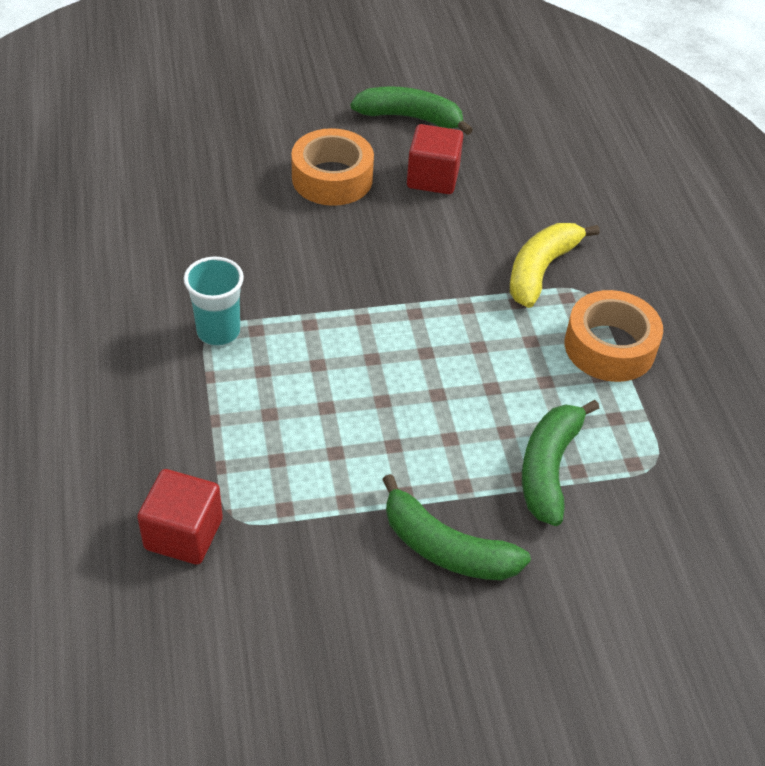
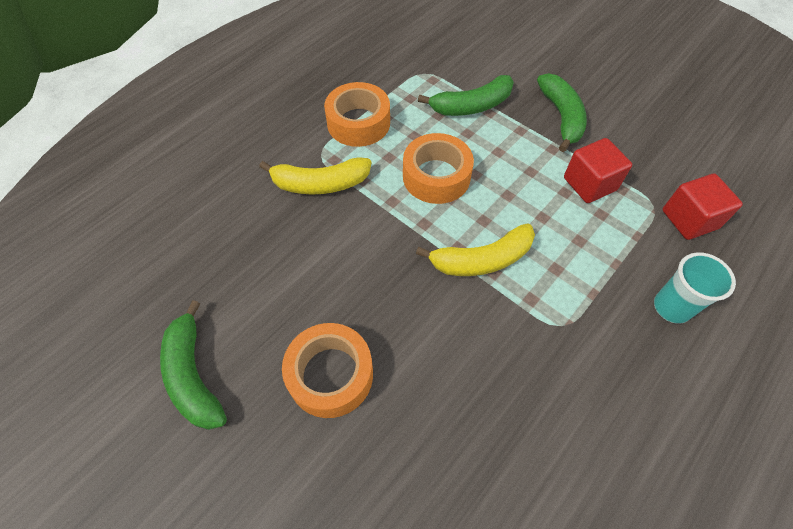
camera: 125 degrees left, 10 degrees up
(218, 332) = (557, 320): turquoise cup -> turquoise cup (671, 307)
(331, 325) = (481, 259): none -> yellow banana
(433, 178) = (270, 303): red cube -> red cube (589, 184)
(466, 360) = (436, 176): none -> orange tape

